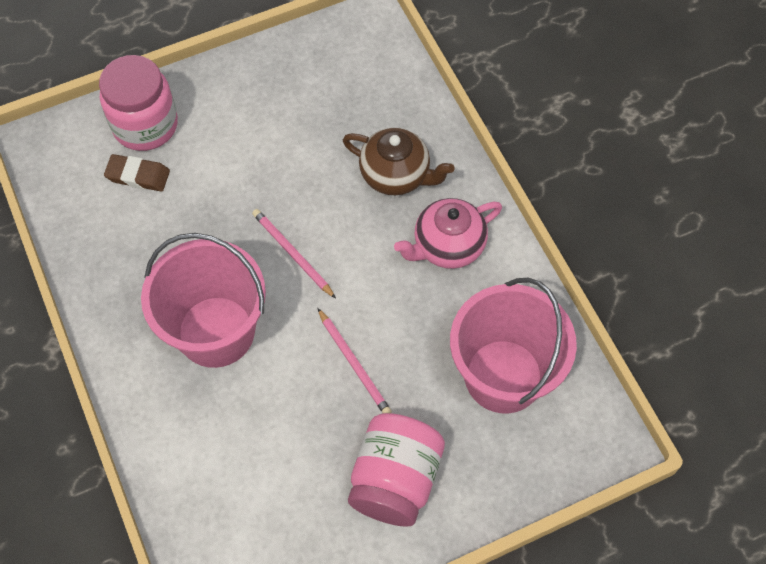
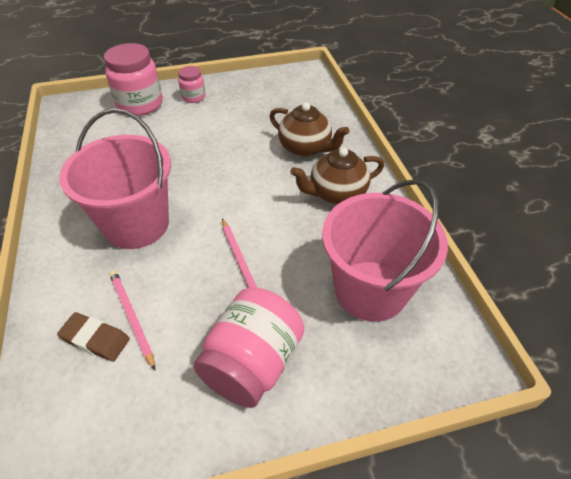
camera: 10 degrees right, 15 degrees down
(138, 175) = (122, 128): brown eraser -> brown eraser (95, 339)
(217, 99) = (193, 97): none -> pink jar
(292, 254) = (214, 184): pink pencil -> pink pencil (132, 317)
(447, 246) = (336, 193): pink teapot -> brown teapot

